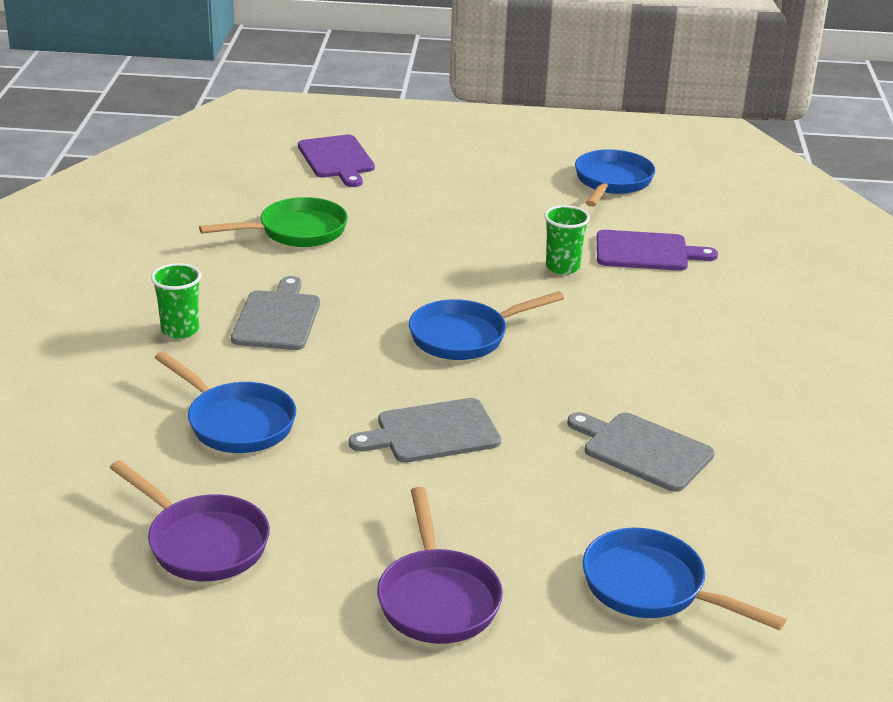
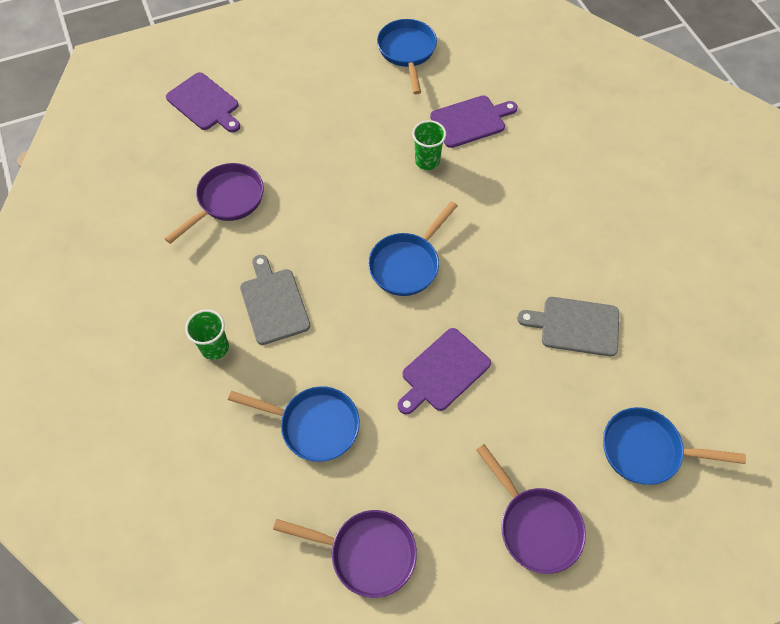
camera: 25 degrees left, 30 degrees up
(296, 231) = (227, 200): green pan -> purple pan
(433, 432) = (443, 372): grey cutting board -> purple cutting board

